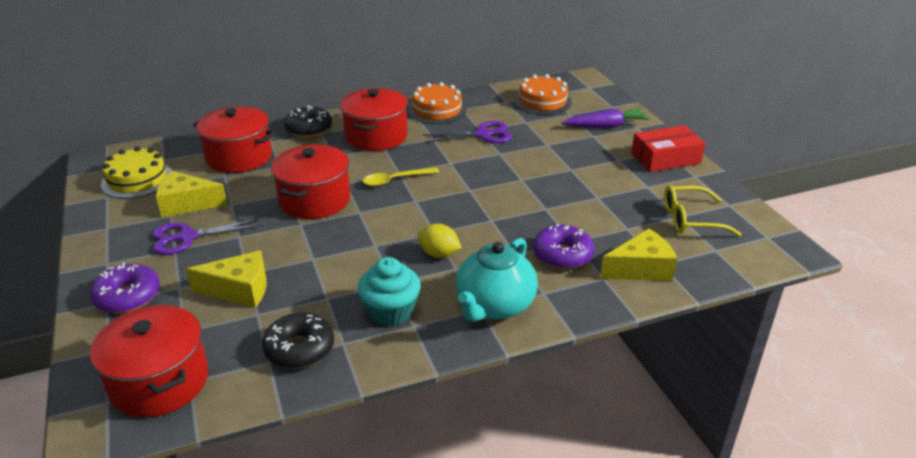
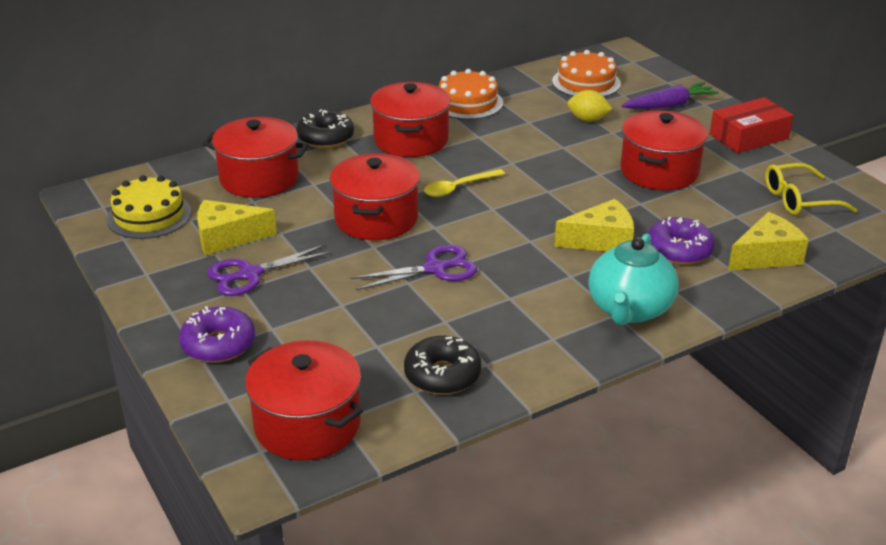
camera: 10 degrees left, 0 degrees up
(239, 290) = (343, 323): yellow cheese -> yellow cheese (601, 240)
(390, 311) = (521, 327): turquoise cupcake -> none
(439, 254) = (546, 263): yellow lemon -> yellow lemon (588, 119)
(483, 135) = (534, 127): purple scissors -> purple scissors (435, 268)
(574, 182) = (659, 171): none -> red pot

